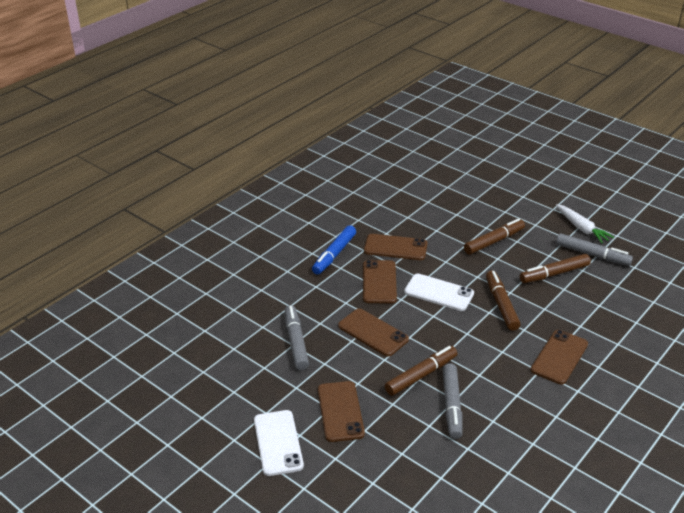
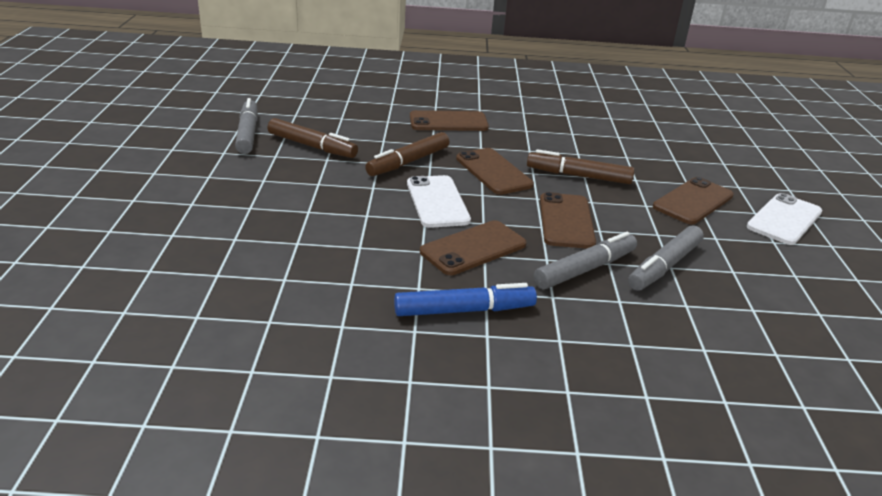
camera: 130 degrees left, 5 degrees down
(395, 247) = (381, 262): brown phone -> brown phone (493, 172)
(452, 405) = (587, 153): grey marker -> grey marker (584, 269)
(493, 241) = (282, 194): brown marker -> none
(581, 228) = (191, 148): white carrot -> none

